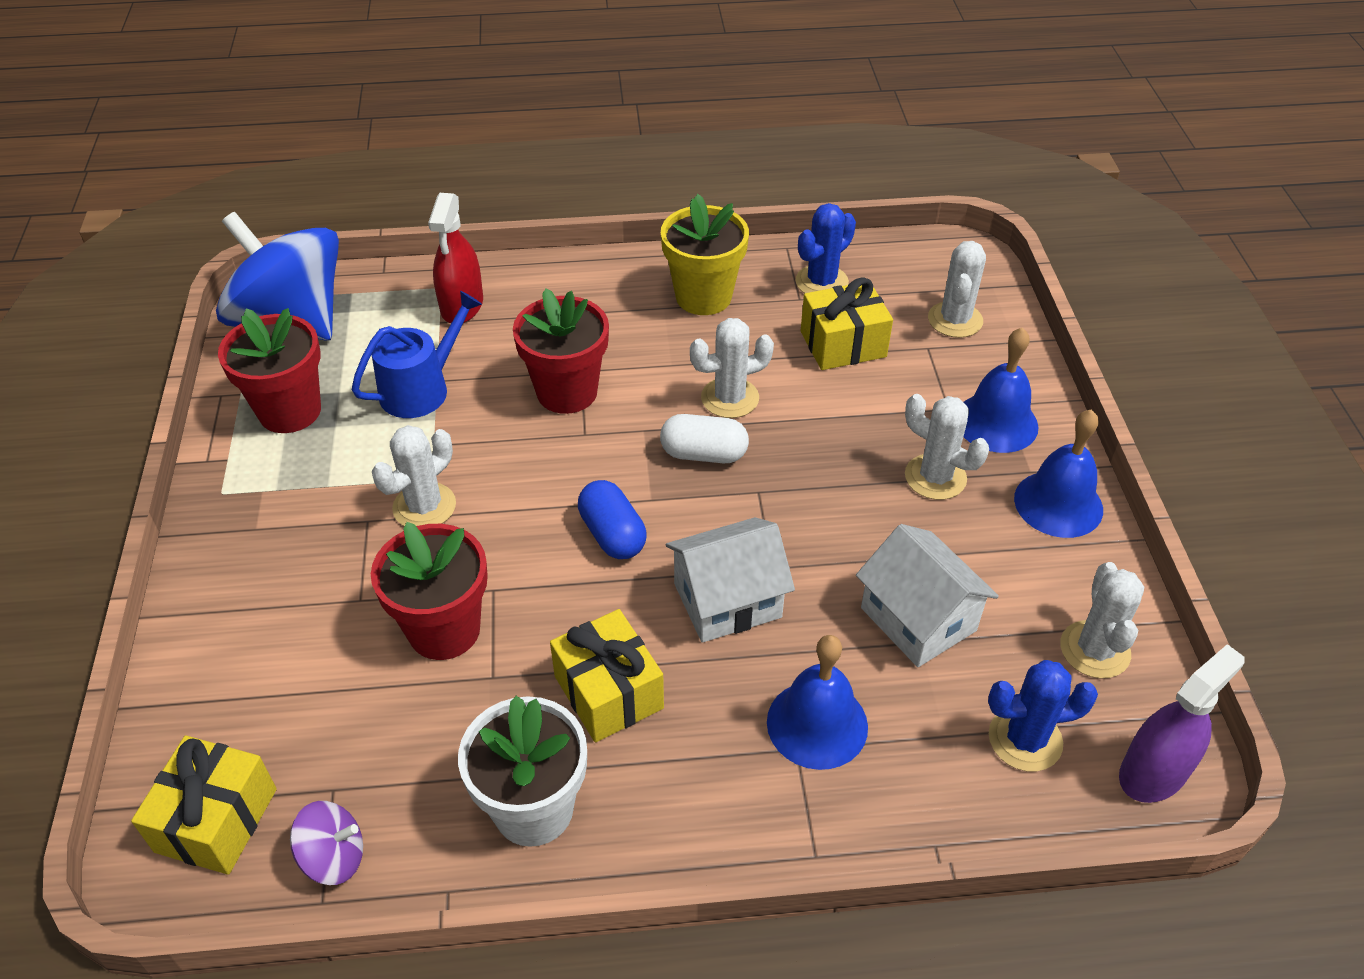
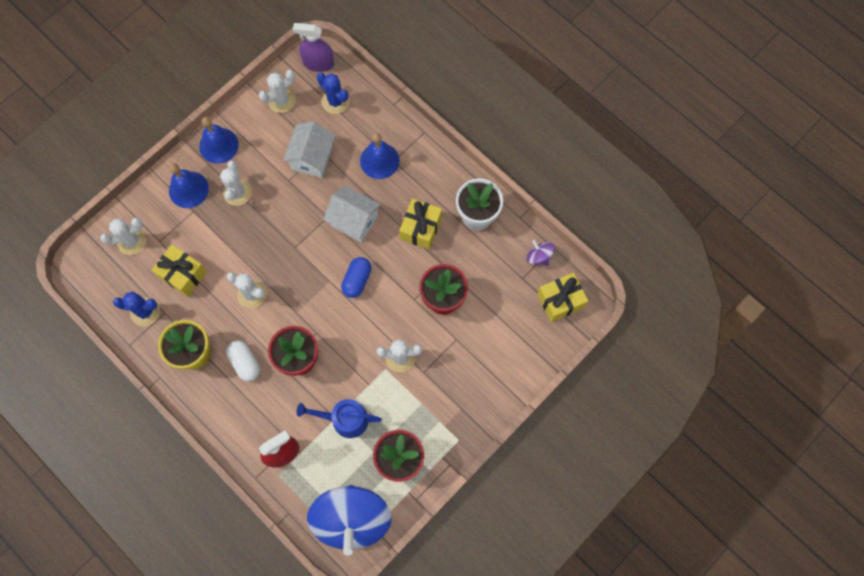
camera: 130 degrees left, 25 degrees up
(704, 454) = (291, 280): white capsule -> white capsule (245, 363)

